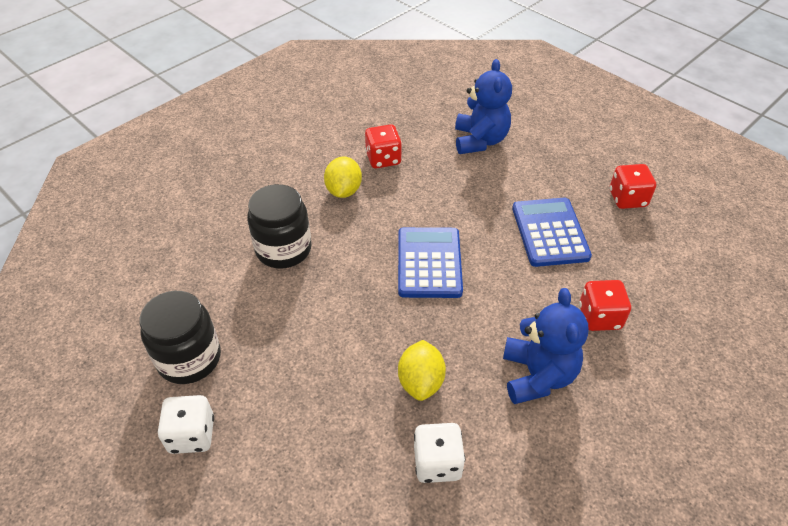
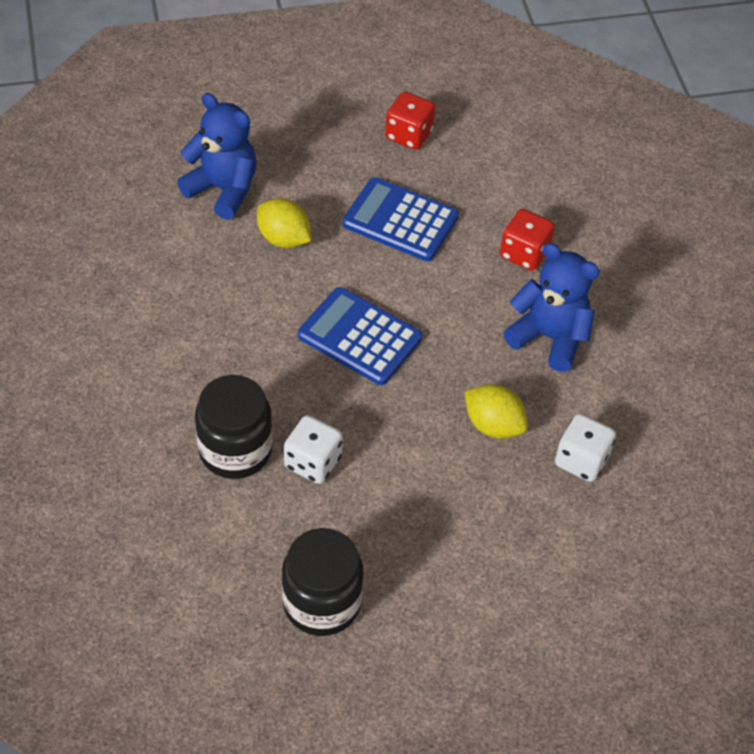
camera: 60 degrees left, 5 degrees up
(192, 435) = (419, 638): white dice -> white dice (313, 462)
(343, 191) = (192, 351): yellow lemon -> yellow lemon (284, 239)
(383, 159) = (173, 288): red dice -> none

